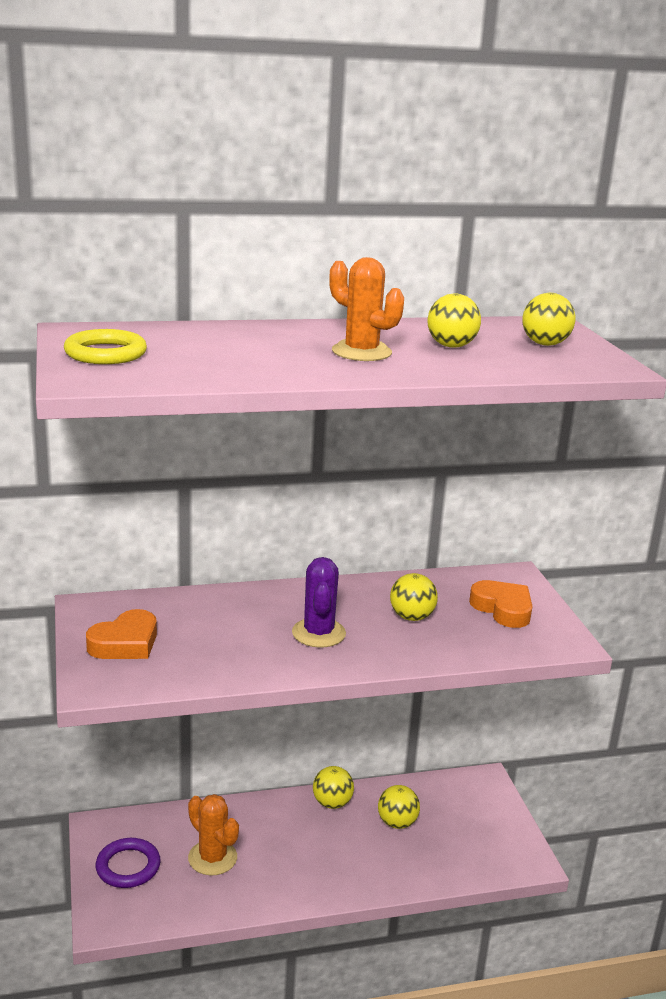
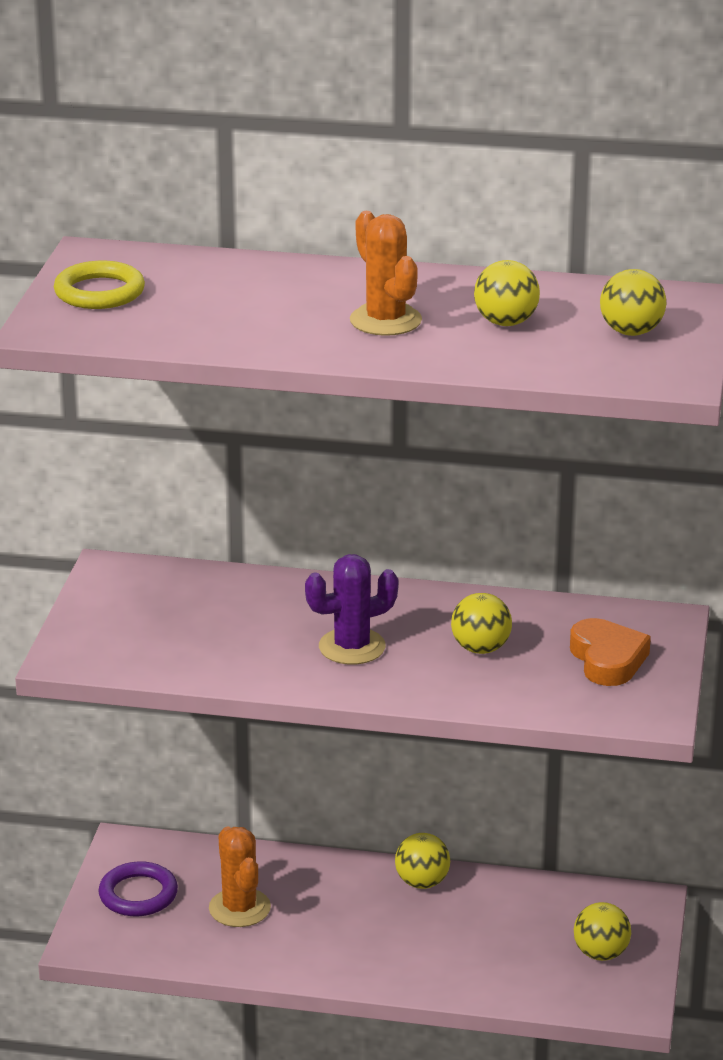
camera: 25 degrees right, 5 degrees up
(125, 643) = (126, 618): orange heart -> none
(318, 633) = (352, 647): purple cactus -> purple cactus turned 45 degrees clockwise
(397, 823) = (490, 923): yellow ball -> yellow ball (601, 953)

